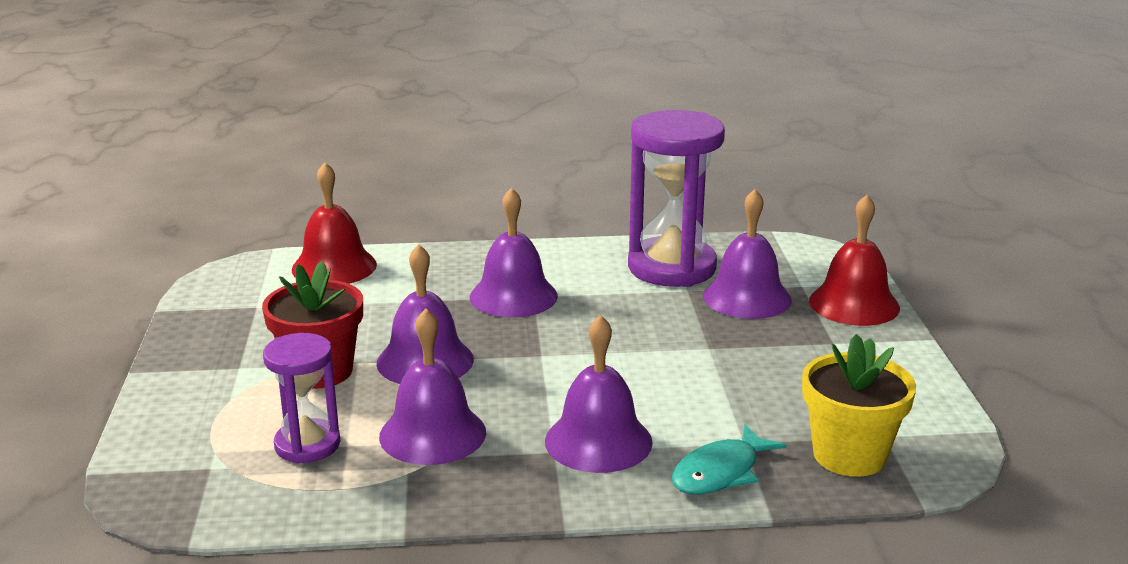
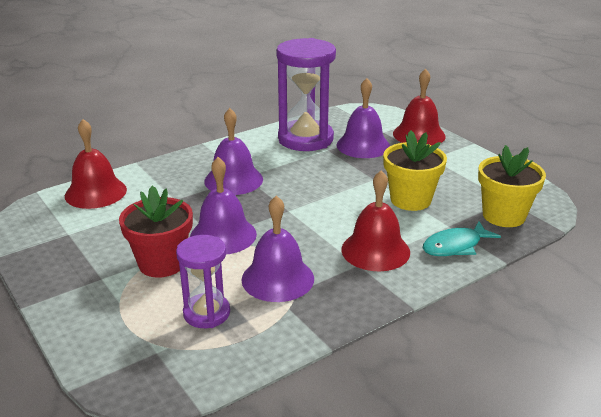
camera: 30 degrees left, 5 degrees up
(598, 441) = (375, 250): purple bell -> red bell
(720, 472) = (455, 246): turquoise fish -> turquoise fish turned 45 degrees clockwise
(729, 391) = (410, 200): none -> yellow flower pot

